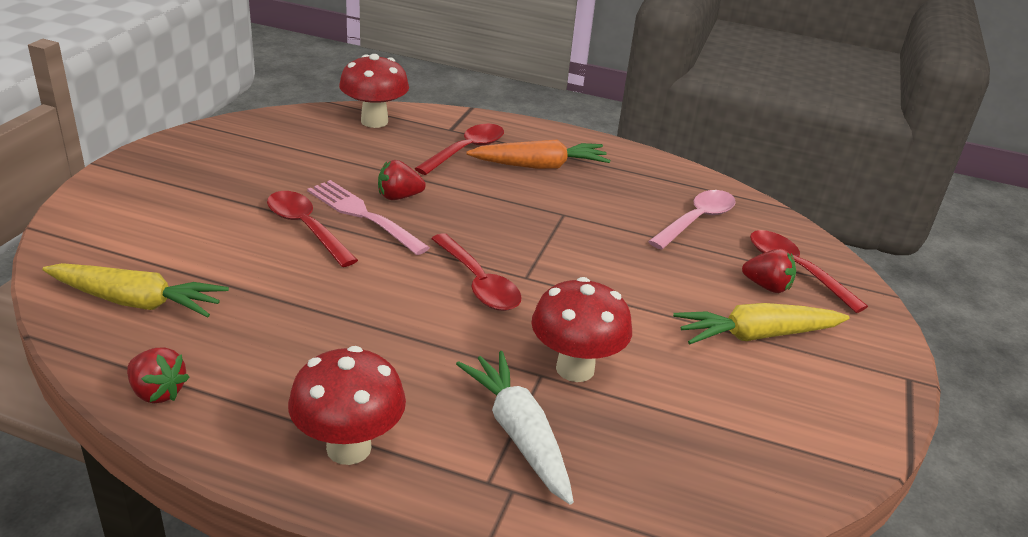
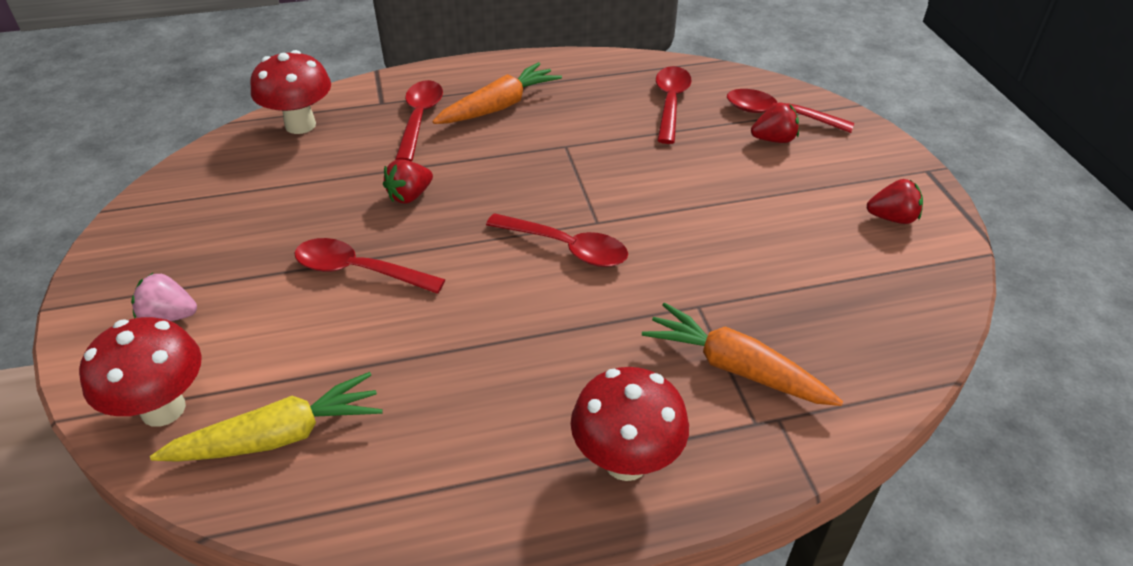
camera: 30 degrees left, 10 degrees up
(156, 200) = (169, 316): none -> pink strawberry
(157, 392) = (406, 514): red strawberry -> red strawberry (892, 218)
(363, 215) = (397, 230): pink fork -> none
(519, 435) = (736, 368): white carrot -> orange carrot
(575, 369) = (716, 286): red mushroom -> red mushroom (163, 409)
(696, 220) = (670, 103): pink spoon -> red spoon
(757, 335) = (807, 186): yellow carrot -> none

